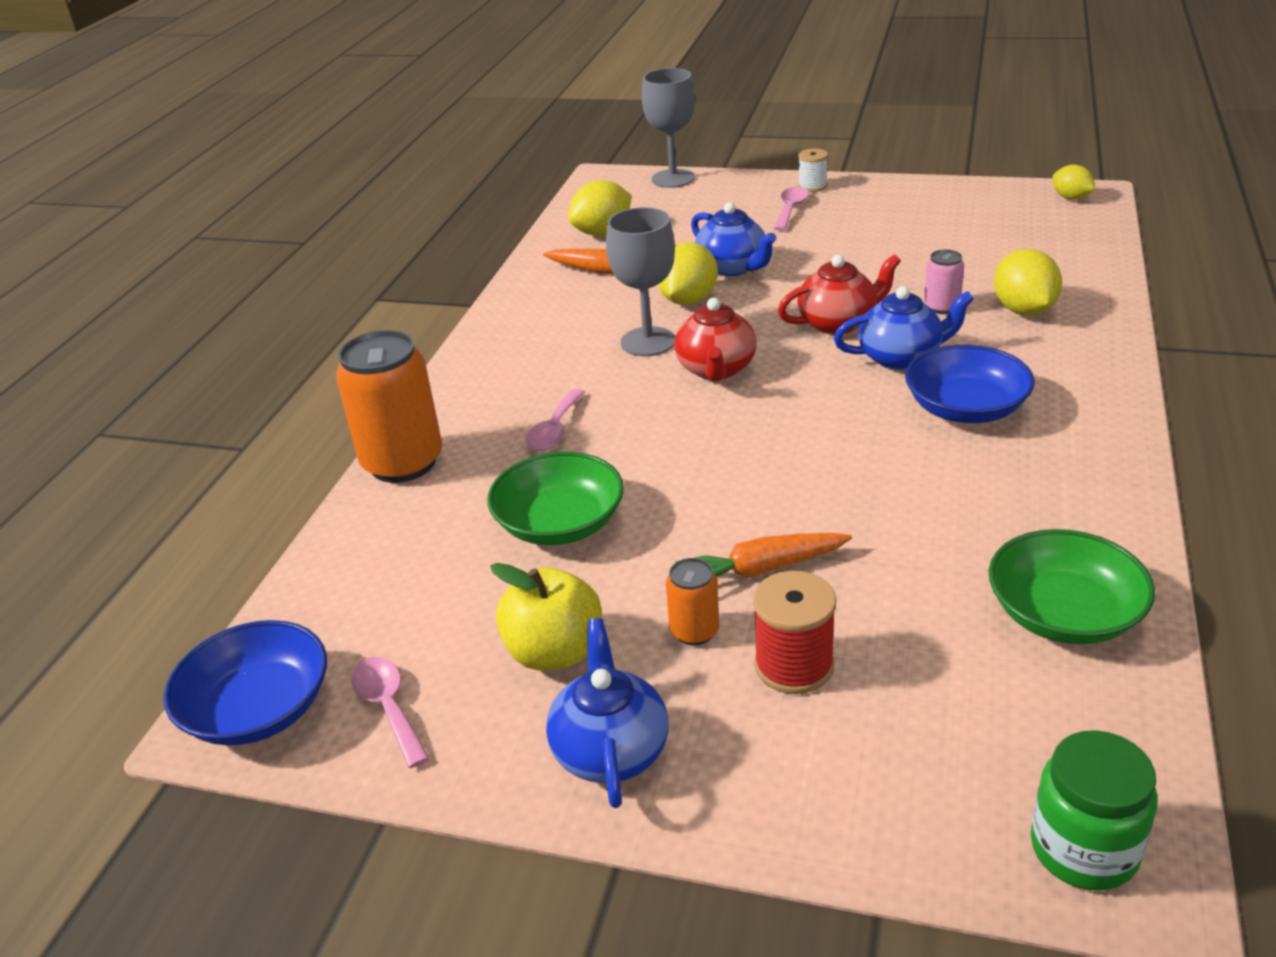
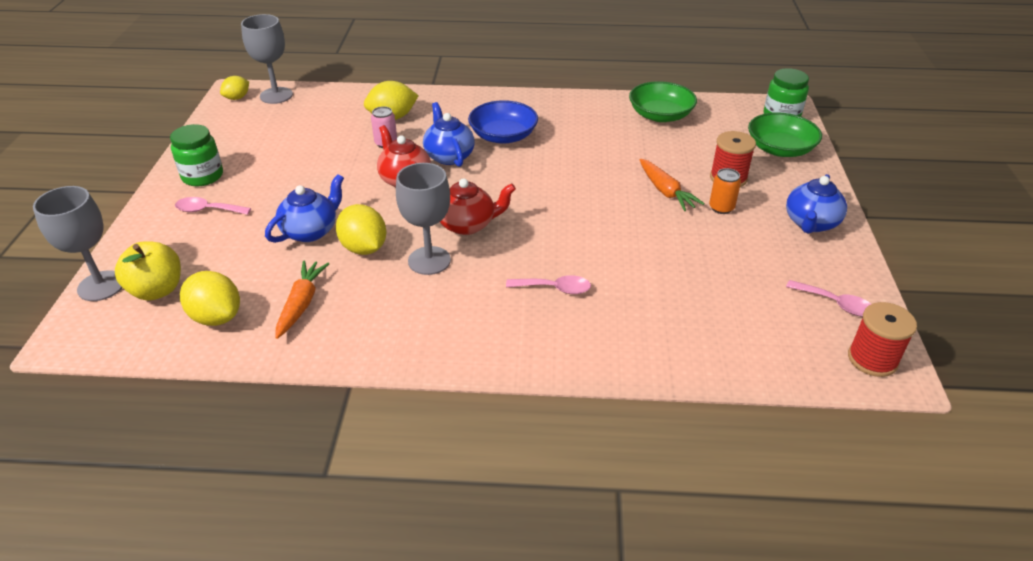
camera: 105 degrees left, 5 degrees up
(258, 709) = (872, 359): blue bowl -> red spool
(388, 707) = (835, 304): pink spoon -> pink spoon turned 105 degrees counterclockwise
(403, 463) = (615, 362): orange can -> none
(554, 652) = (761, 251): yellow apple -> yellow apple (157, 290)
(560, 523) = (656, 268): green bowl -> green bowl (780, 149)
(610, 750) = (811, 223): blue teapot -> blue teapot turned 45 degrees counterclockwise
(688, 300) = (364, 248): yellow lemon -> yellow lemon turned 45 degrees clockwise
(812, 186) = (164, 202): white spool -> none
(864, 199) = (202, 176): none -> green jar
(1083, 222) = (276, 95): none -> grey goblet

